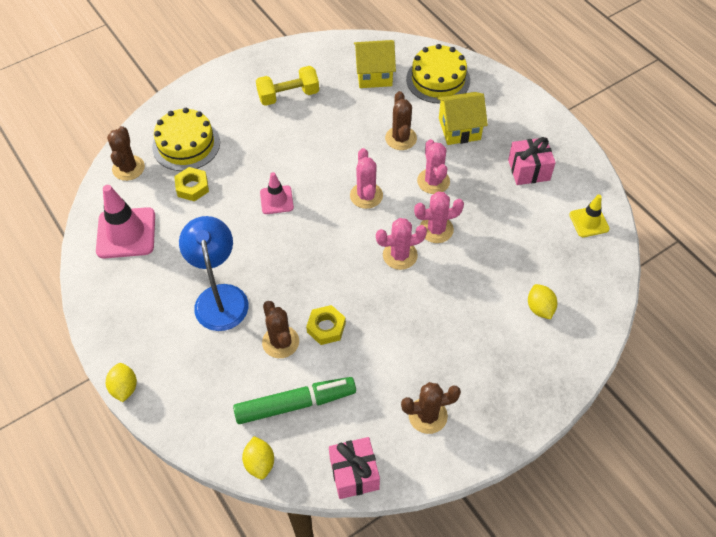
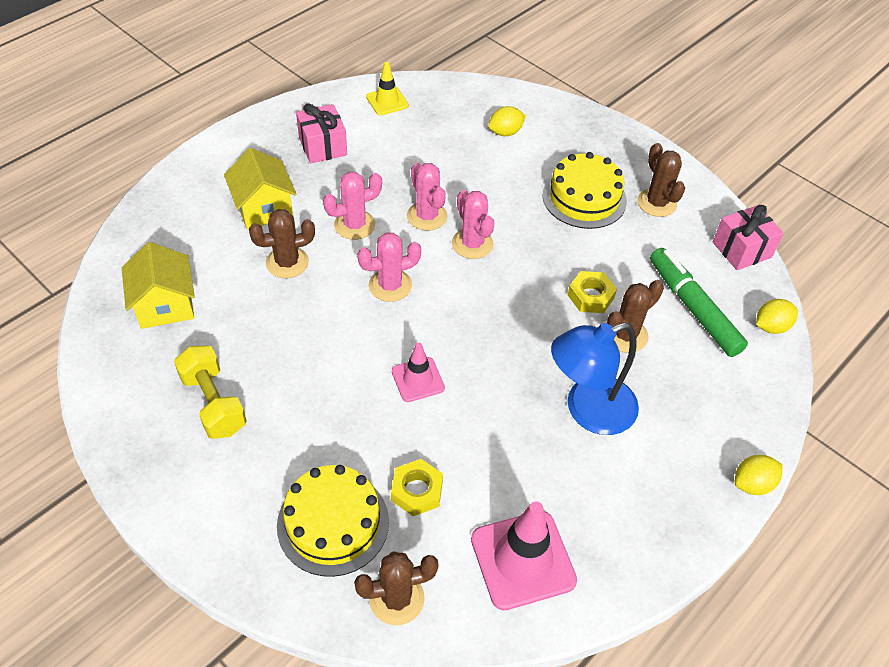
camera: 105 degrees left, 5 degrees down
(438, 79) = (174, 236): yellow cake -> yellow cake (584, 198)

